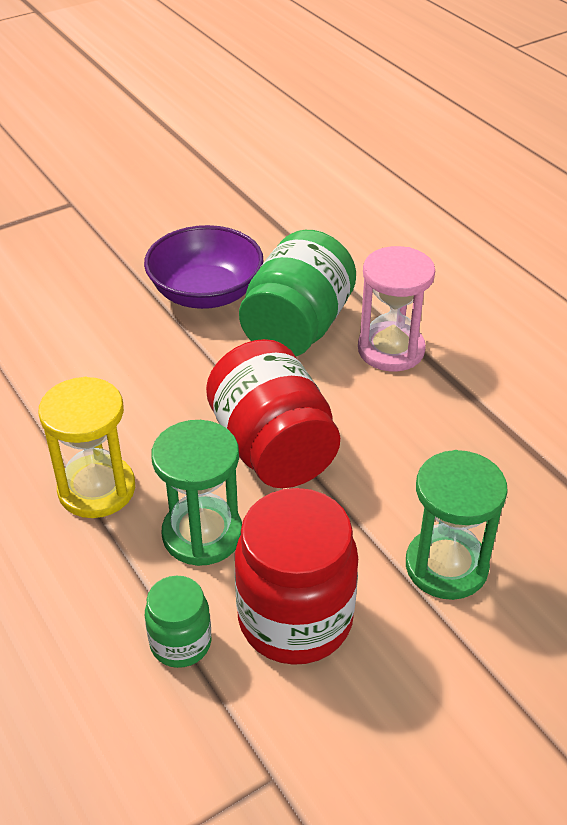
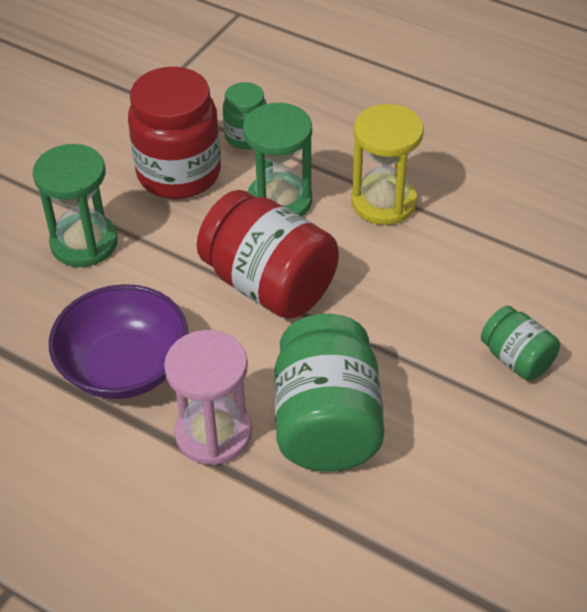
camera: 155 degrees right, 5 degrees up
(116, 320) = (516, 359): none -> green jar
(206, 293) = (456, 432): purple bowl -> purple bowl (124, 367)

